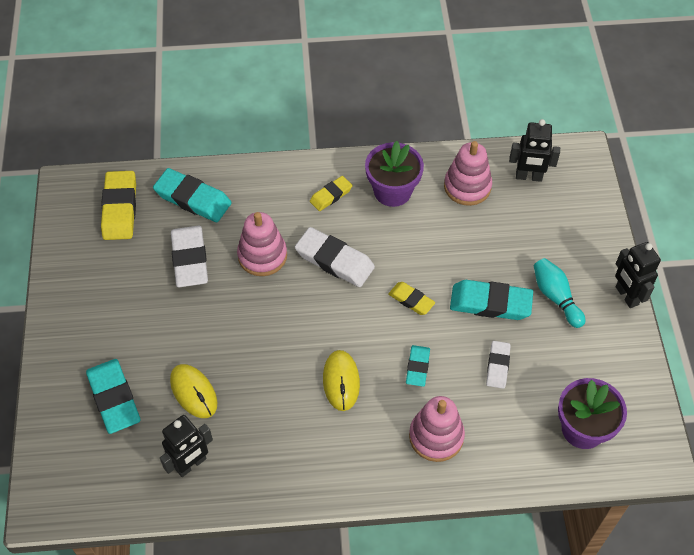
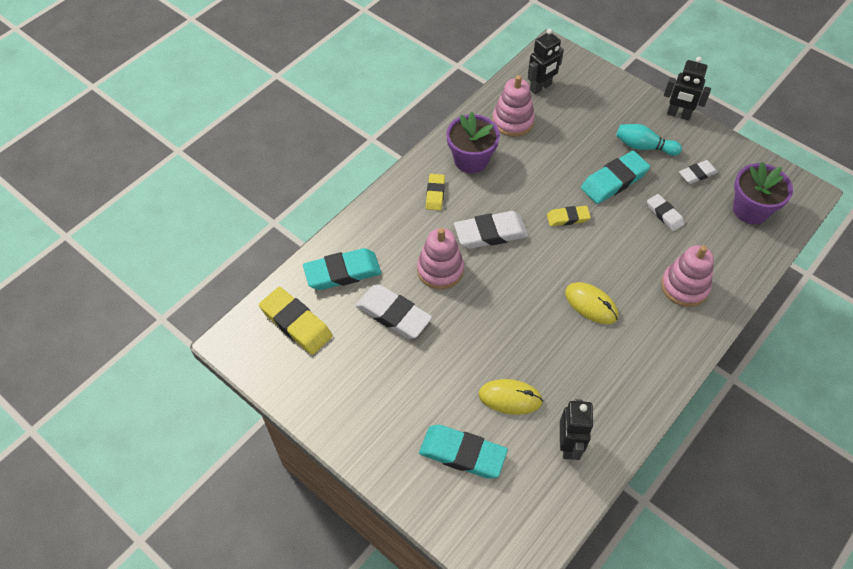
camera: 45 degrees left, 0 degrees up
(417, 367) = (623, 255): turquoise eraser -> none
(574, 359) = (697, 174): none -> white eraser

